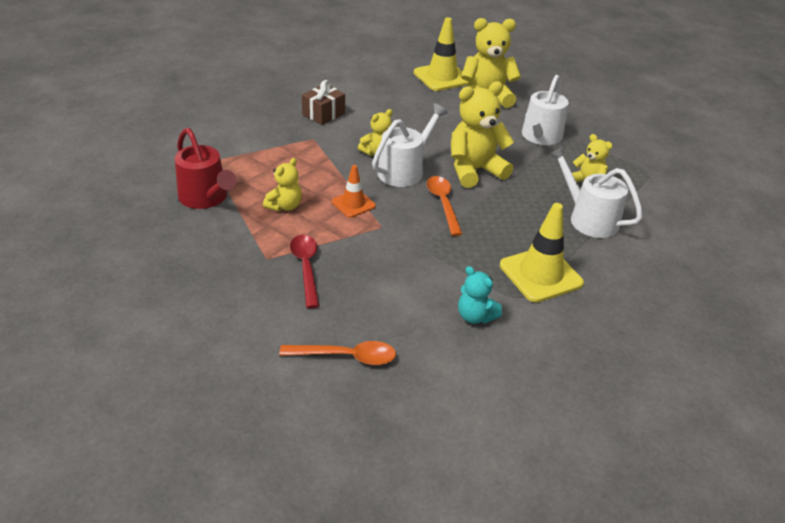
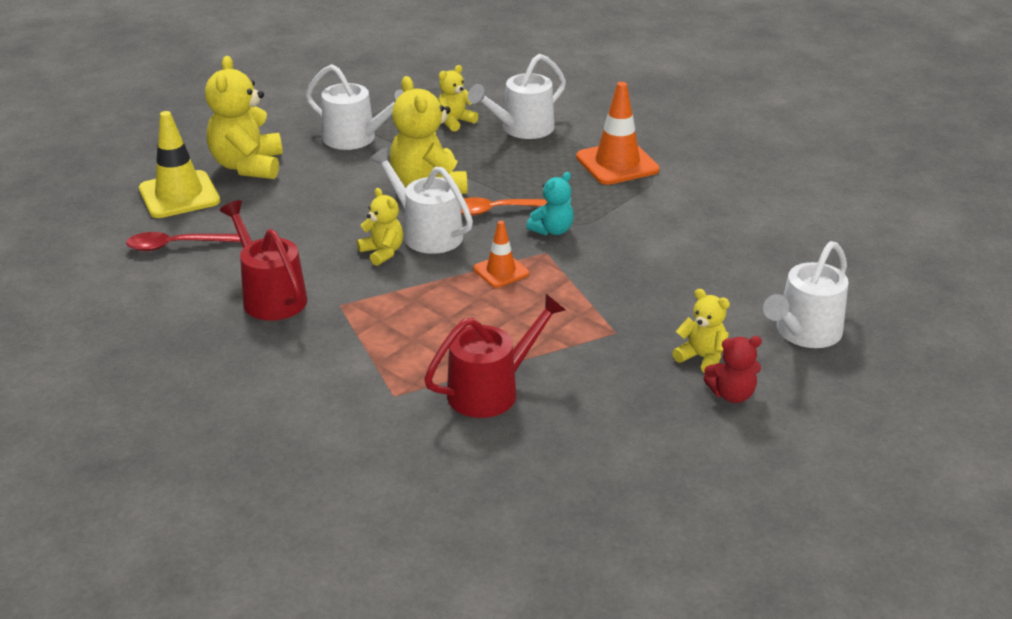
camera: 85 degrees left, 5 degrees down
(171, 317) = (732, 394): none -> red teddy bear
(250, 376) = (804, 333): none -> white watering can
(285, 206) = (507, 323): yellow teddy bear -> yellow teddy bear (702, 358)
(306, 268) = (628, 303): red spoon -> red spoon (177, 245)
(323, 114) = (270, 296): brown gift -> red watering can
(346, 356) = (760, 276): orange spoon -> none
(475, 316) = (686, 203): turquoise teddy bear -> turquoise teddy bear (552, 230)
(540, 274) = (617, 163): yellow traffic cone -> orange traffic cone

